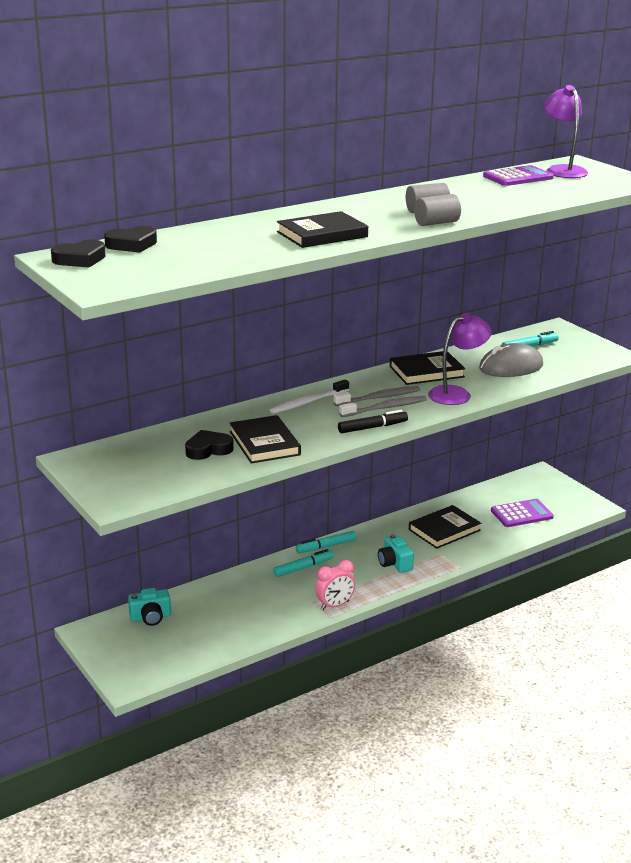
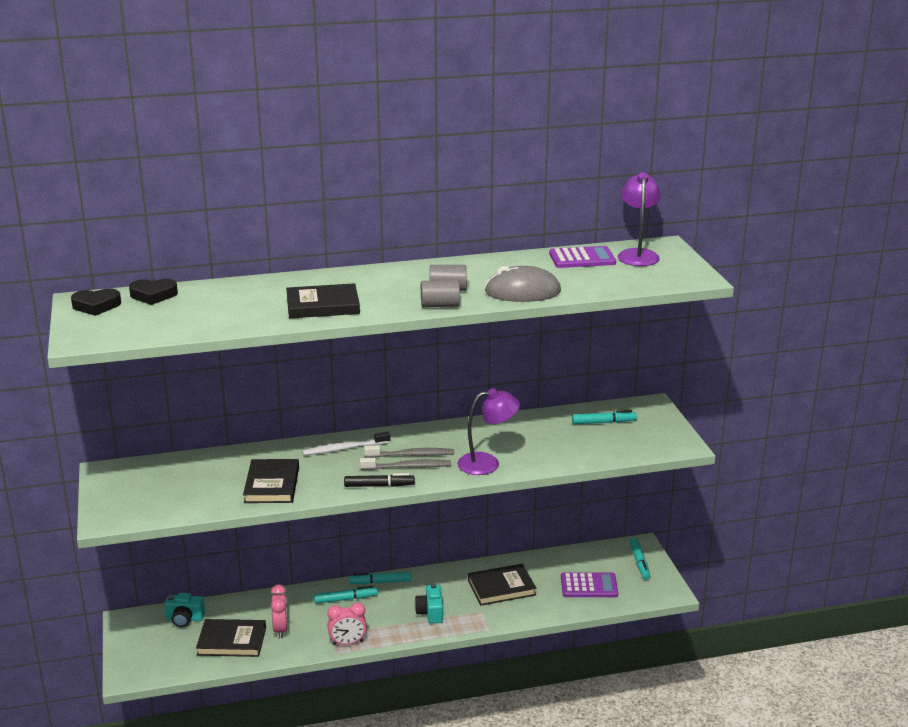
camera: 20 degrees right, 0 degrees up
(208, 449) = (220, 482): black heart -> none
(259, 607) = (281, 629): none -> pink clock
(426, 372) = (479, 434): black book -> black book (232, 641)
(511, 367) = (565, 442): grey mouse -> grey mouse (522, 292)
(550, 487) = (639, 562): none -> turquoise marker

